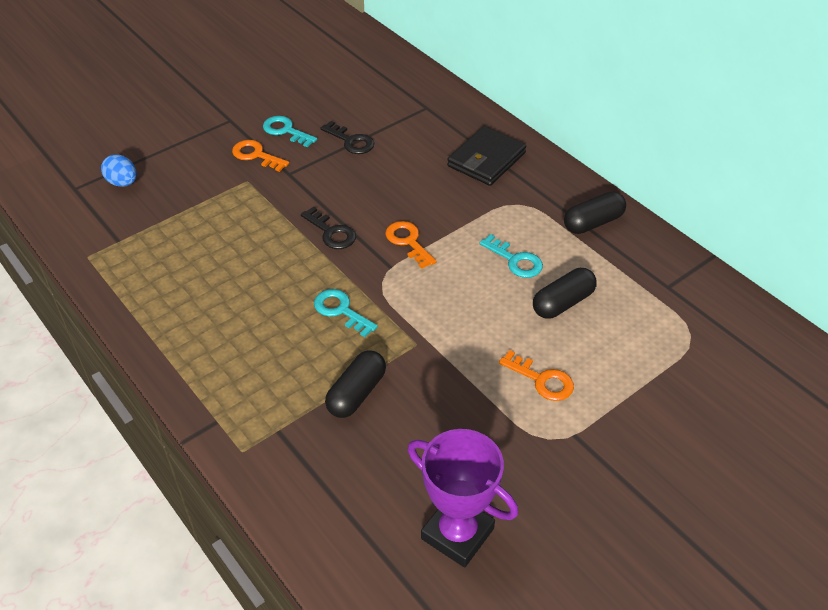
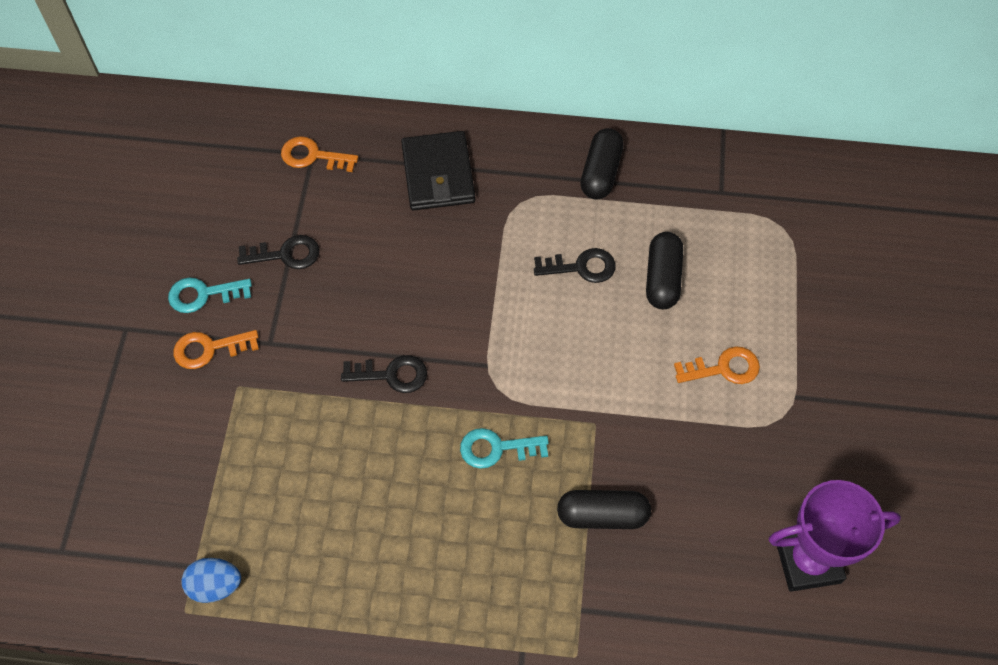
camera: 45 degrees left, 15 degrees up
(123, 183) = (107, 499): blue egg -> blue egg (215, 585)
(356, 393) = (602, 515): black capsule -> black capsule turned 75 degrees counterclockwise
(408, 241) = (471, 325): orange key -> orange key (313, 156)
(515, 260) = (581, 267): turquoise key -> black key

